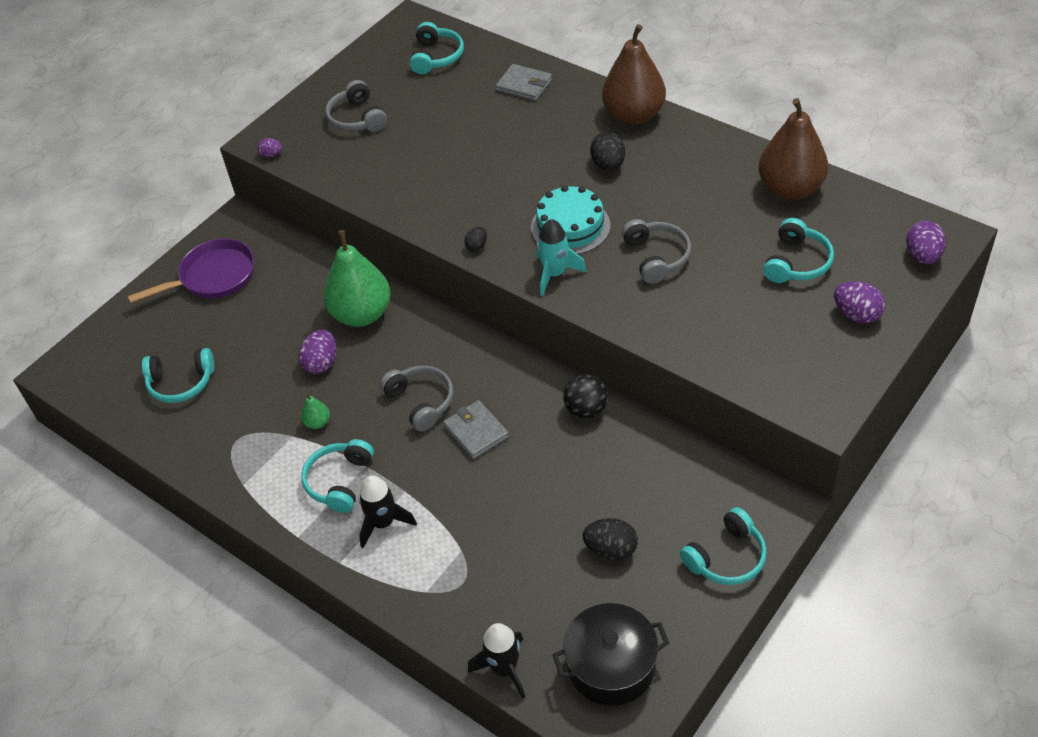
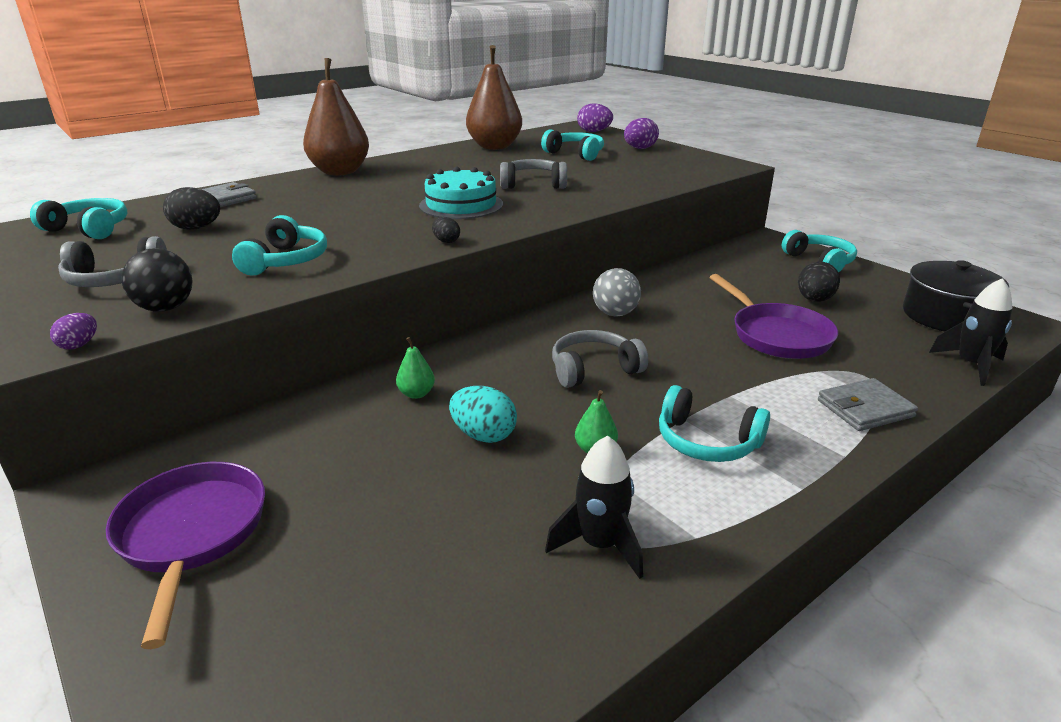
camera: 80 degrees left, 20 degrees down
(181, 383) = (428, 601): turquoise headphones -> turquoise headphones (286, 261)
(321, 363) = (483, 435): purple egg -> turquoise egg
(361, 314) = (416, 394): green pear -> green pear, size x0.41
(383, 523) = (780, 415): black rocket -> black rocket (600, 545)
(476, 431) = (652, 343): grey wallet -> grey wallet (865, 408)
(519, 519) = (776, 335): none -> purple pan
(524, 397) = (615, 313): none -> grey ball
(555, 274) = (522, 216): turquoise rocket -> none
(586, 409) = (643, 289): black ball -> black ball (165, 308)
(608, 165) = (394, 185): black egg -> black egg (196, 228)

